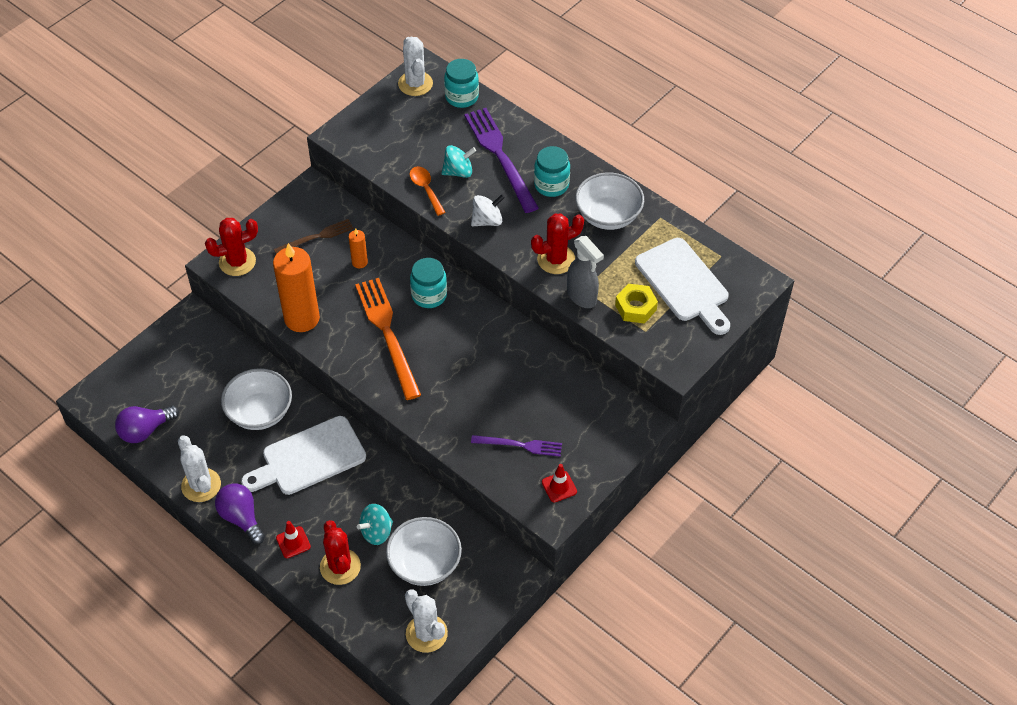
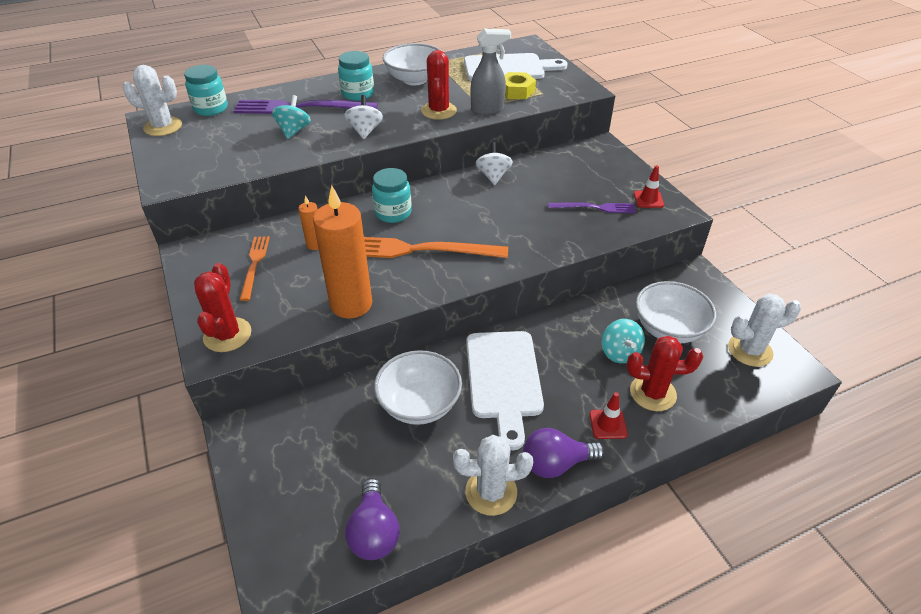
camera: 65 degrees left, 10 degrees down
(316, 237) = (254, 264): brown fork -> orange fork
(426, 189) = (295, 152): orange spoon -> none
(520, 445) = (595, 208): purple fork -> purple fork turned 60 degrees clockwise
(528, 348) = (493, 176): none -> white spinning top

